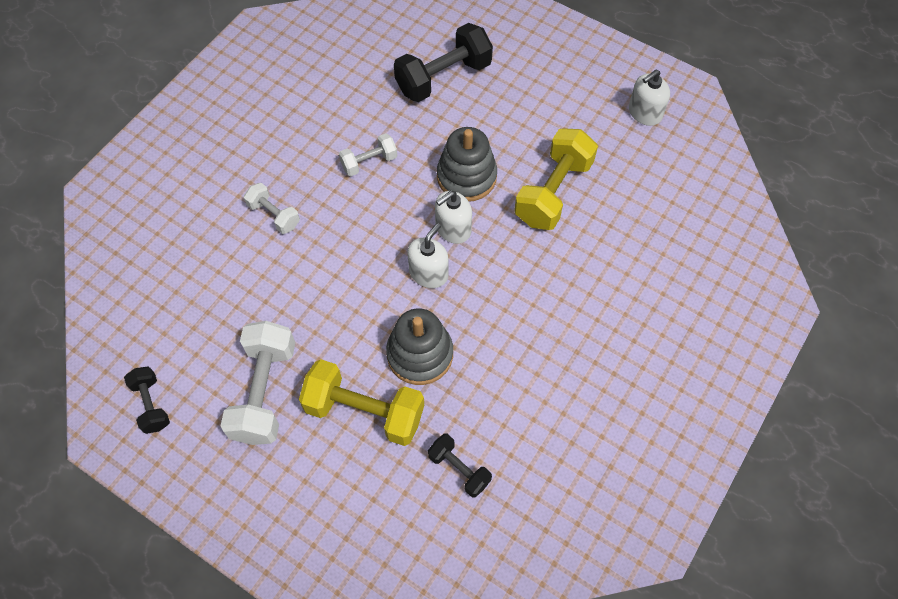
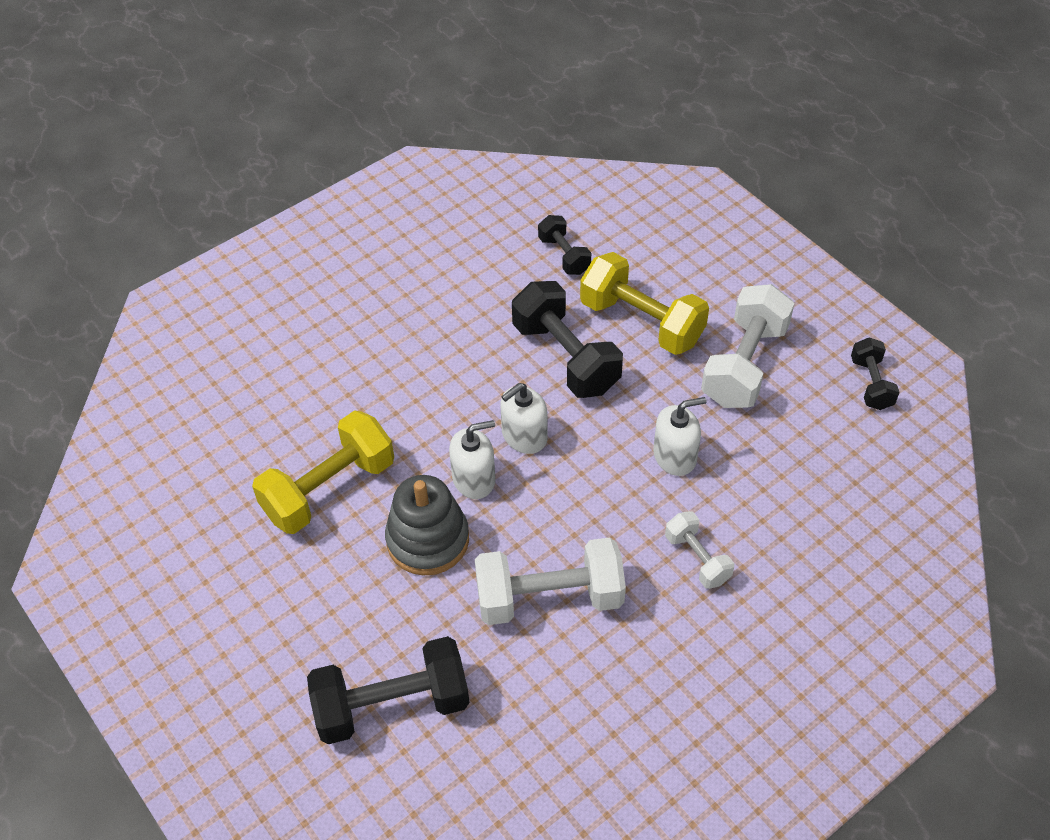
camera: 160 degrees left, 10 degrees down
(369, 162) = (549, 598): white dumbbell -> white dumbbell, size x1.82
(420, 354) = (566, 357): grey stacking toy -> black dumbbell
(644, 112) = (146, 562): white soap dispenser -> white soap dispenser (675, 456)

